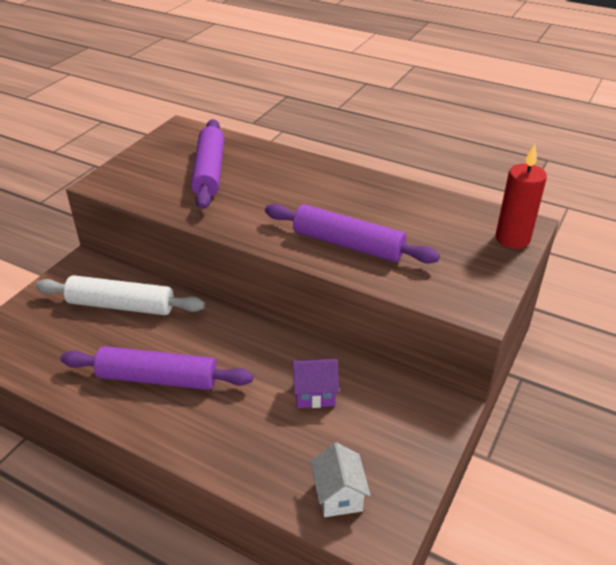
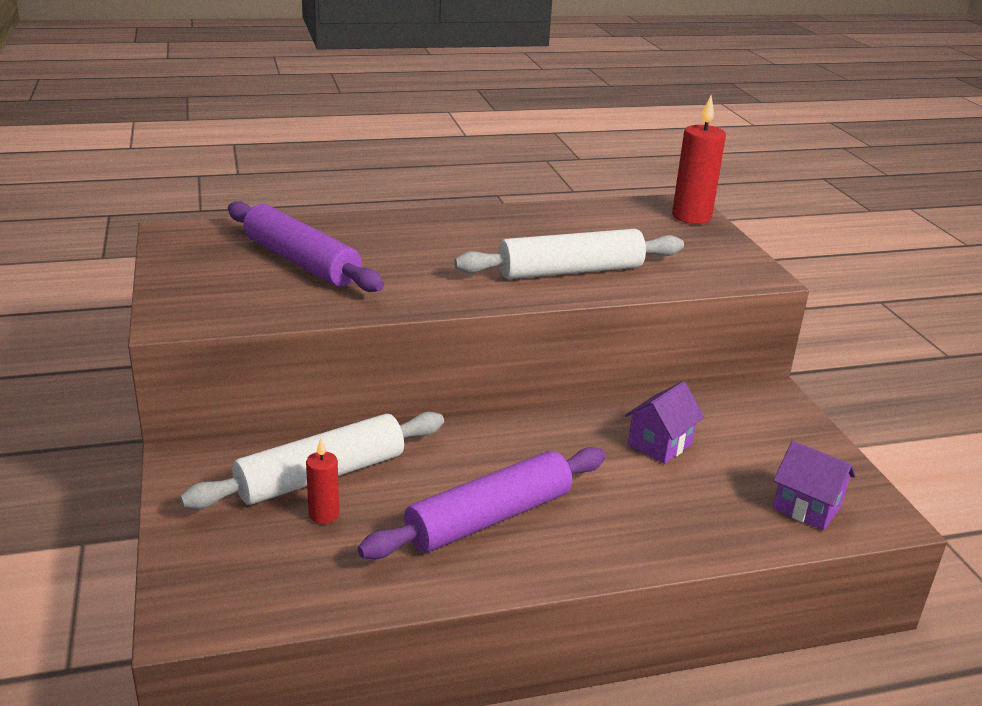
camera: 45 degrees left, 10 degrees down
(93, 328) = (324, 514): none -> red candle
(339, 495) = (807, 508): white house -> purple house
(348, 244) = (570, 271): purple rolling pin -> white rolling pin

